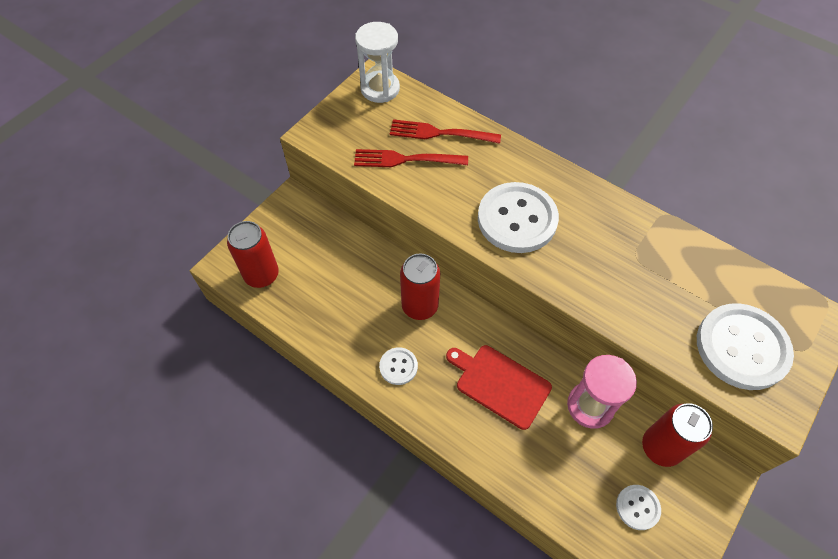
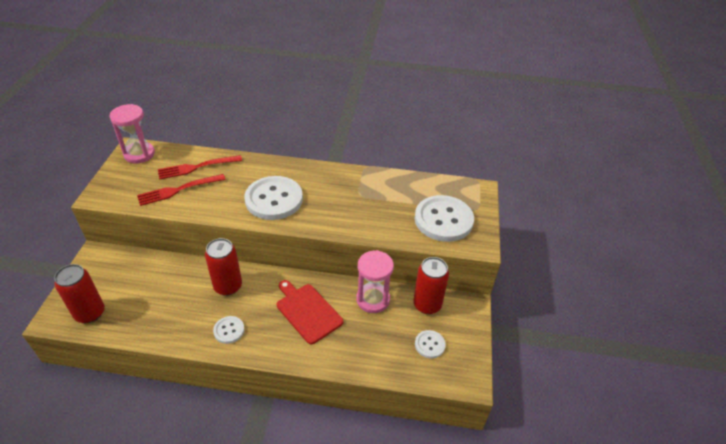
camera: 30 degrees left, 15 degrees down
(380, 89) = (139, 154): white hourglass -> pink hourglass
(500, 384) = (307, 311): red cutting board -> red cutting board turned 45 degrees clockwise

